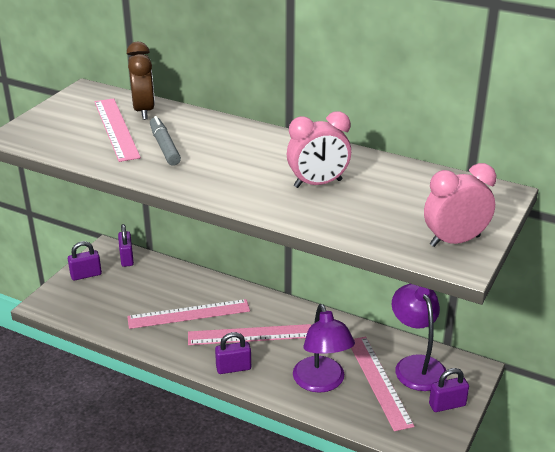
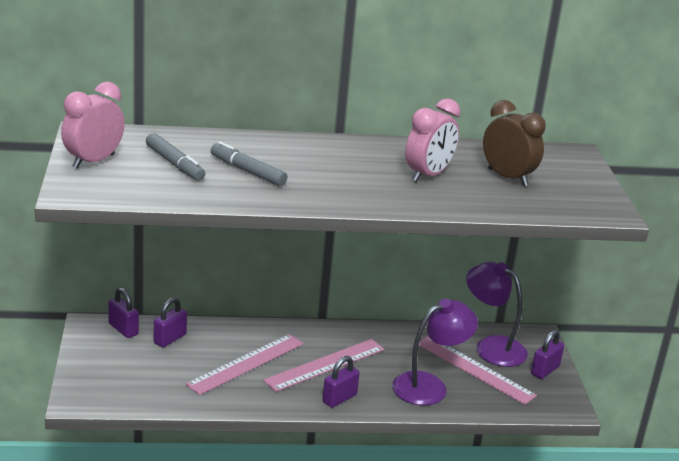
camera: 35 degrees left, 5 degrees down
(86, 275) = (95, 357): purple padlock -> purple padlock (170, 339)
(116, 129) = (174, 164): pink ruler -> grey marker
(144, 111) = (179, 142): brown clock -> brown clock (507, 177)
(321, 383) = (429, 385): purple lamp -> purple lamp turned 75 degrees counterclockwise
(454, 241) = (586, 196): pink clock -> pink clock (93, 161)

